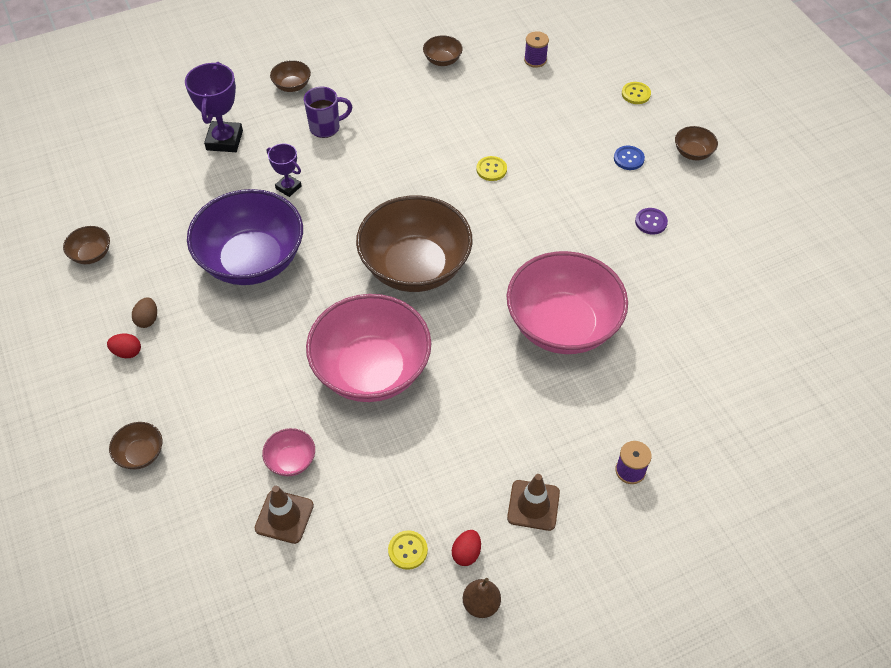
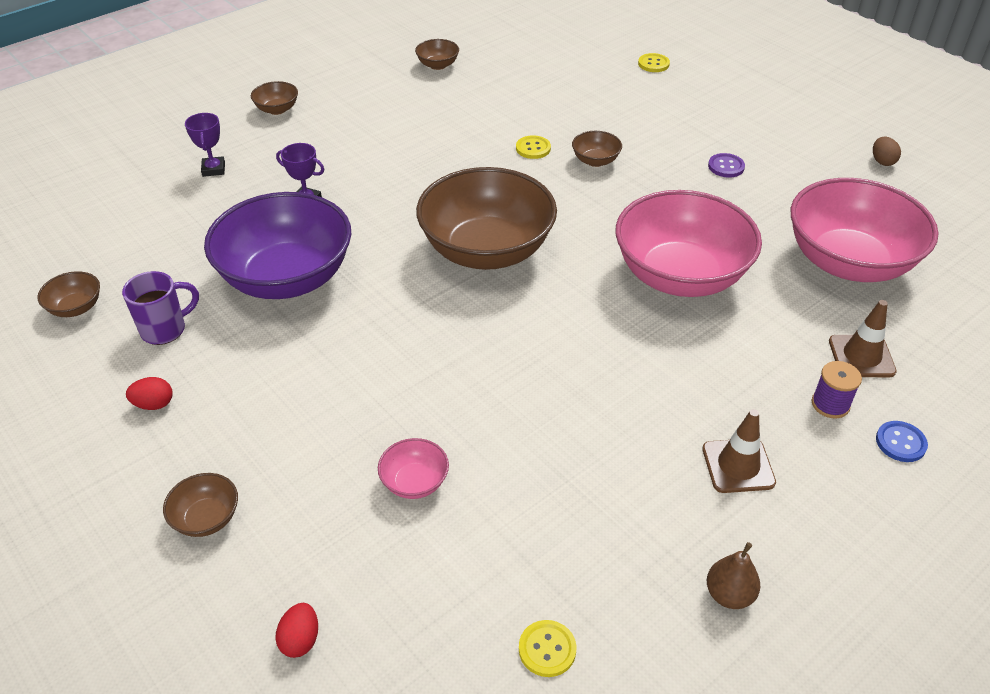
camera: 15 degrees left, 10 degrees down
(147, 319) = (171, 363): brown egg -> brown egg (882, 161)
(224, 140) = (214, 169): purple trophy -> purple trophy, size x0.58
(284, 517) = (430, 550): brown traffic cone -> brown traffic cone (861, 356)
(326, 127) = (330, 140): purple mug -> purple mug (165, 330)
(371, 370) = (477, 362): pink bowl -> pink bowl (848, 262)
(408, 550) = (608, 553): yellow button -> yellow button (547, 649)
(466, 553) = (683, 539): red egg -> red egg (300, 640)
(535, 60) = (536, 51): purple spool -> none
(628, 159) = (674, 117): blue button -> blue button (900, 442)
(693, 153) = (736, 102): brown bowl -> brown bowl (595, 161)

